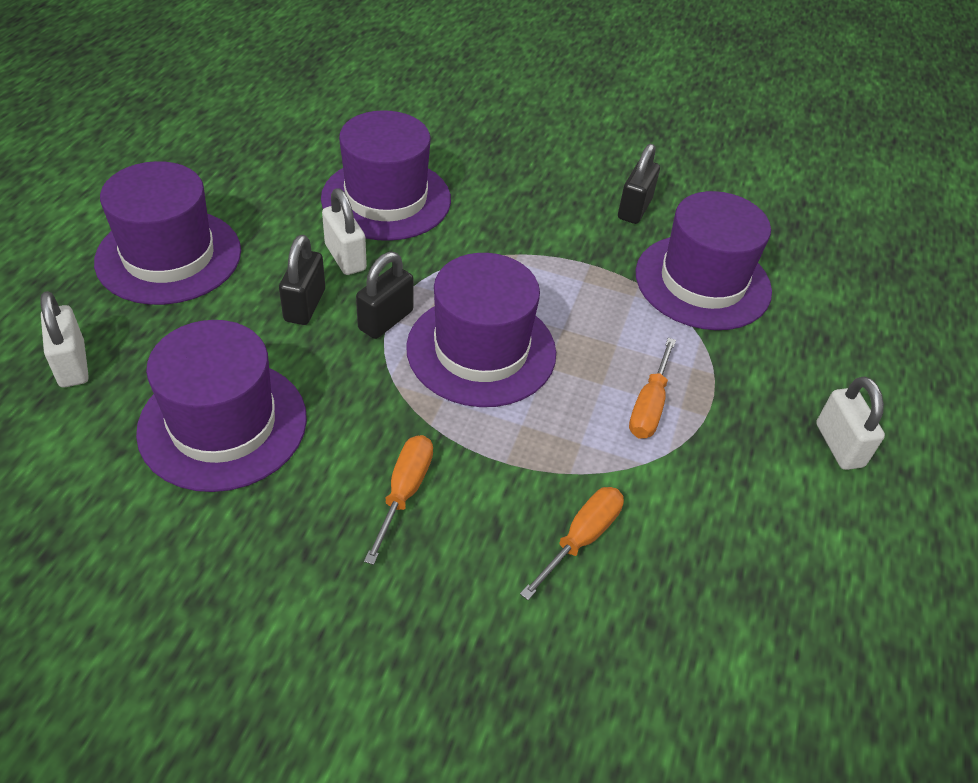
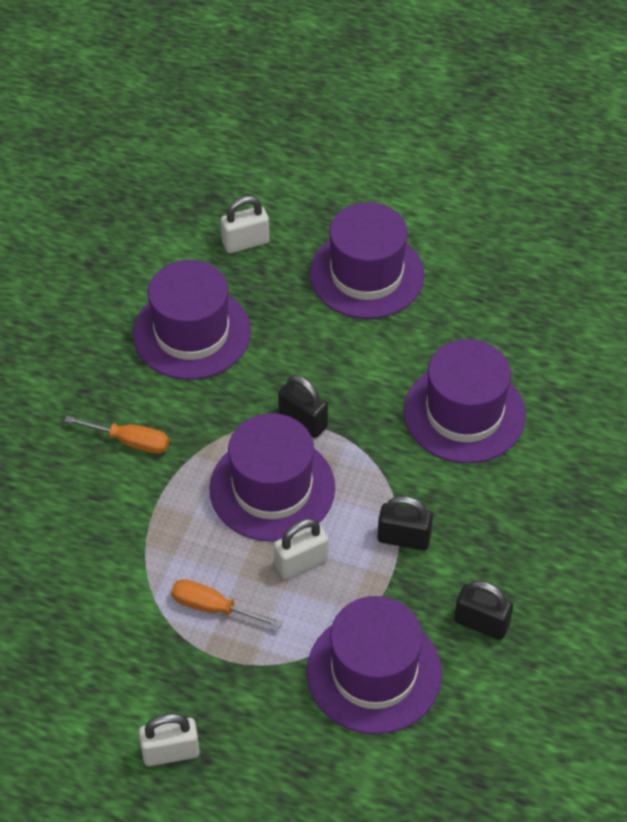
camera: 95 degrees right, 5 degrees up
(305, 305) = (316, 367): black padlock -> black padlock (404, 538)
(345, 257) = (378, 389): white padlock -> white padlock (301, 562)
(581, 539) = (85, 549): orange screwdriver -> none

